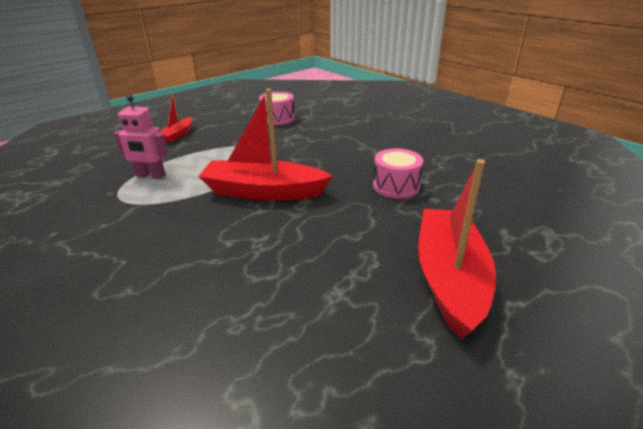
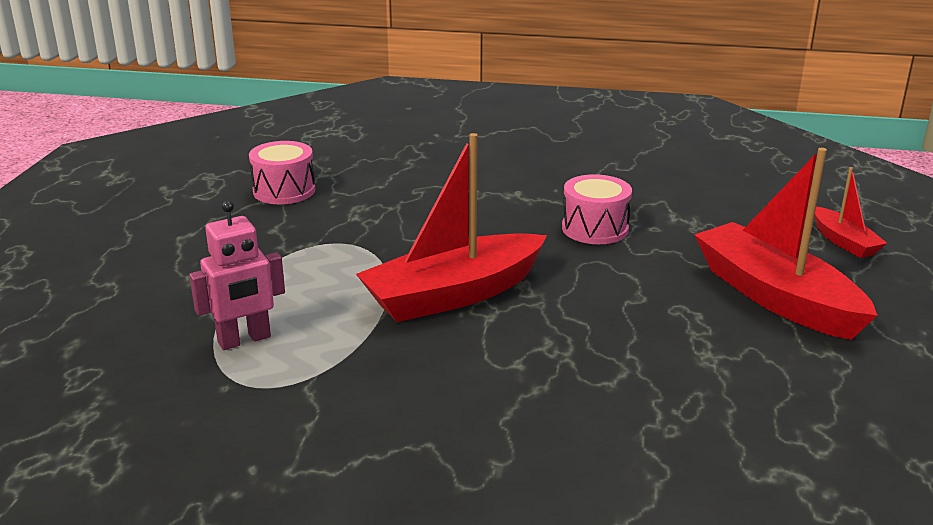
camera: 40 degrees left, 5 degrees down
(178, 135) = (158, 268): red boat -> red boat (843, 242)

